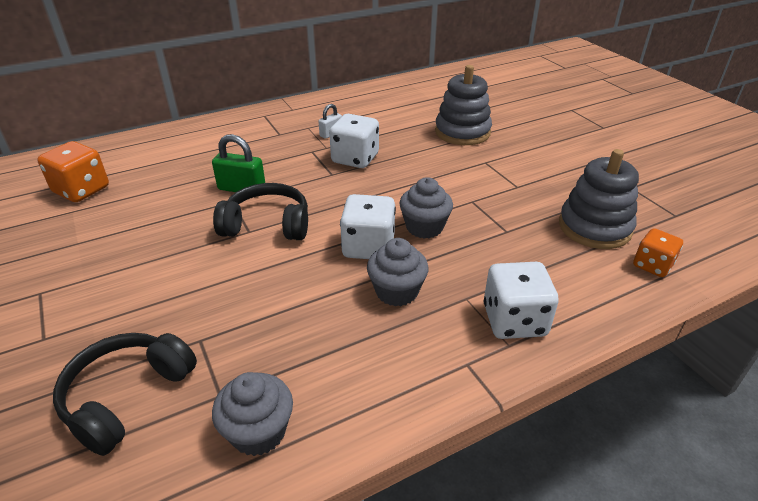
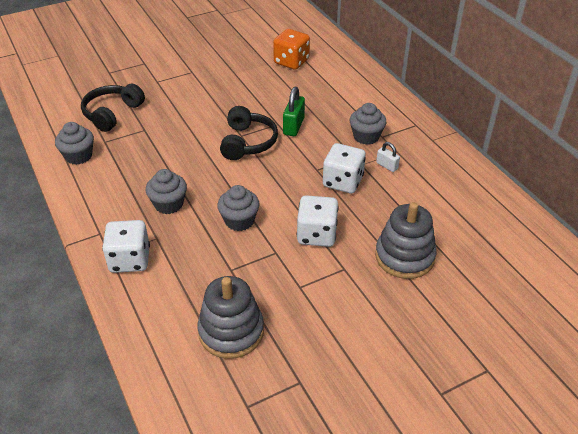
camera: 90 degrees right, 5 degrees up
(127, 396) = (112, 113): black headphones -> black headphones turned 90 degrees counterclockwise
(277, 142) = (366, 136): none -> grey cupcake
(368, 247) = (218, 191): white dice -> white dice (317, 234)
(652, 265) = (174, 359): orange dice -> none

